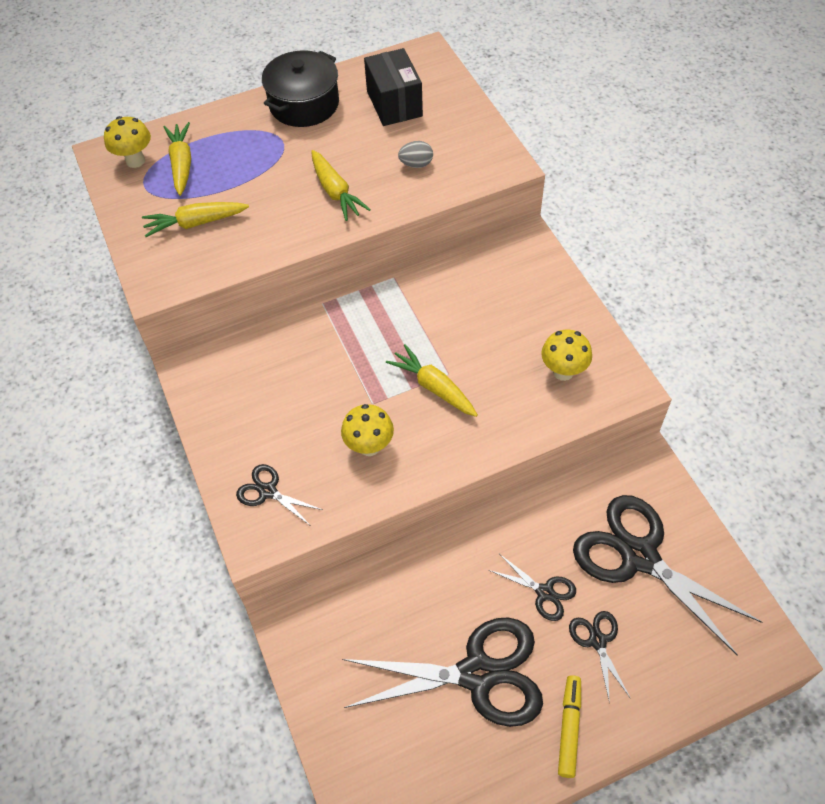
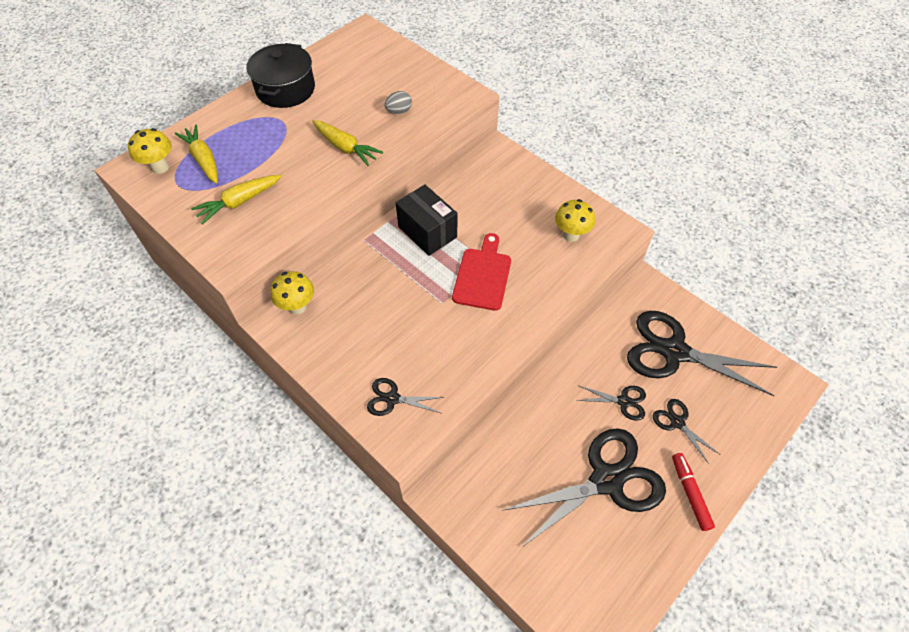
camera: 25 degrees left, 0 degrees up
(369, 446) = (456, 336): yellow mushroom -> yellow mushroom (297, 307)
(394, 104) = (359, 72): black box -> black box (427, 232)
(434, 387) = (483, 276): yellow carrot -> red cutting board
(569, 727) = (690, 493): yellow marker -> red marker

